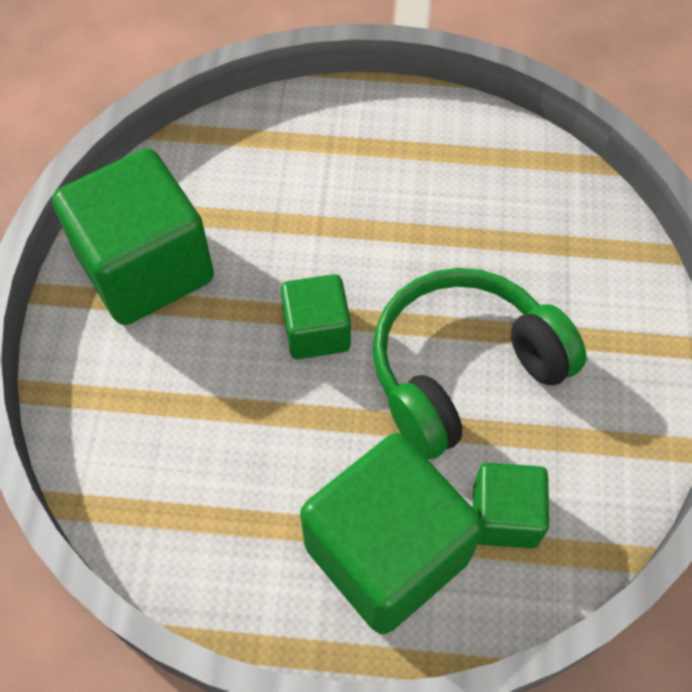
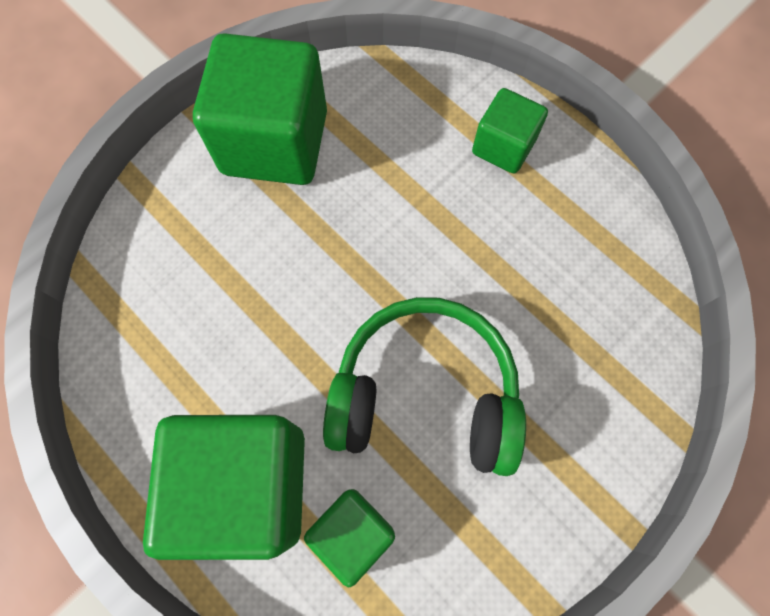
camera: 40 degrees right, 10 degrees up
(316, 331) = (347, 279): green cube -> green cube (503, 146)

